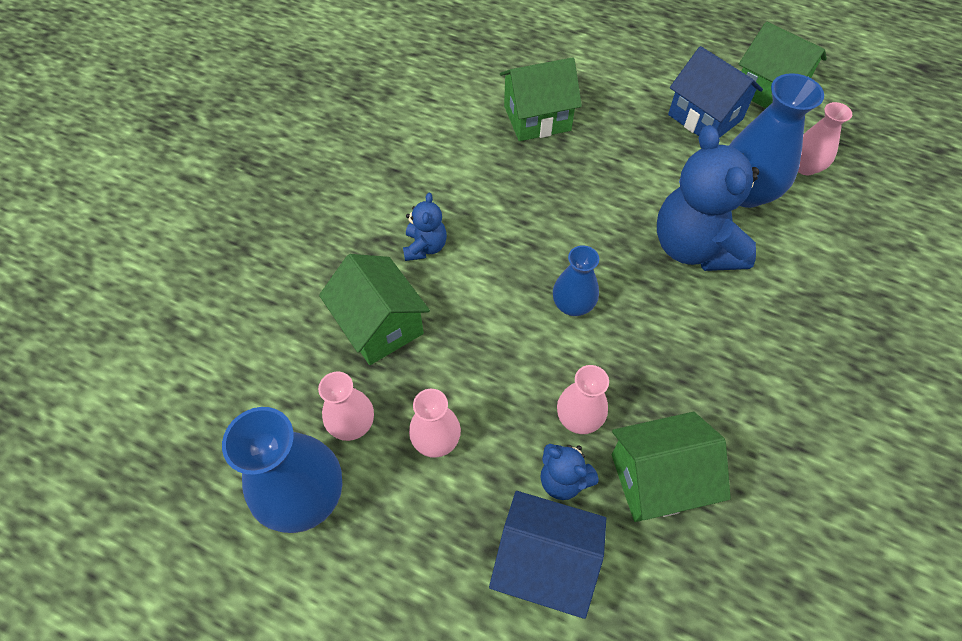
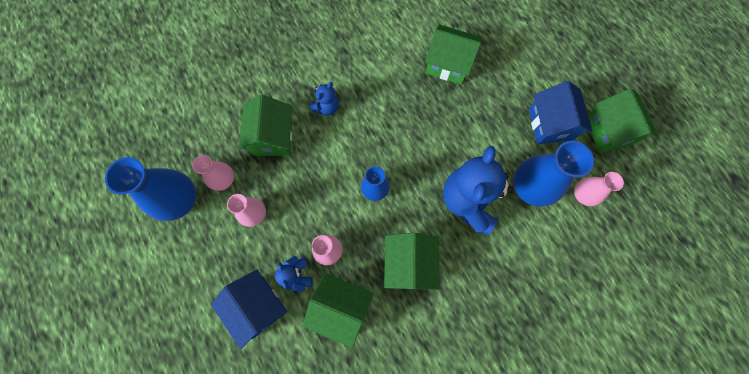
camera: 35 degrees right, 15 degrees up
(691, 364) = (409, 263): none -> green house

